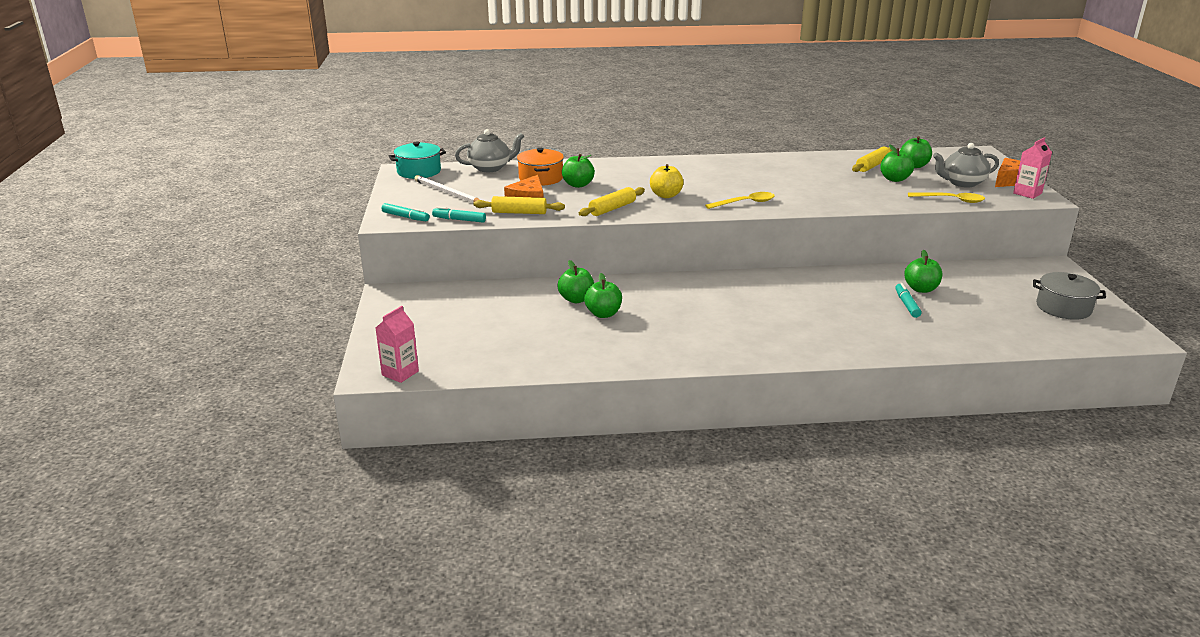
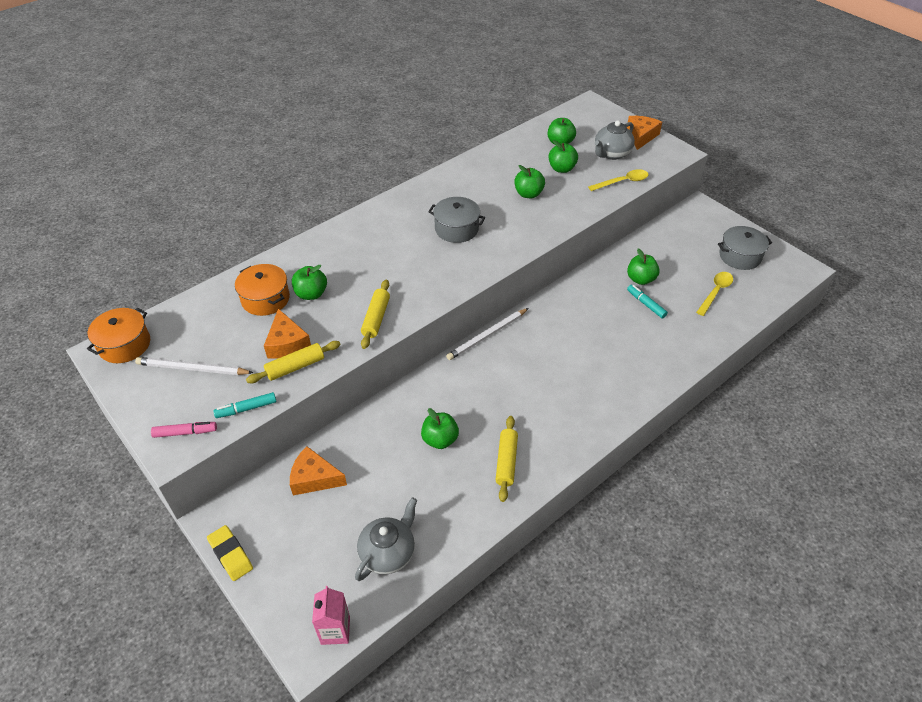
camera: 35 degrees left, 20 degrees up
(377, 311) = (231, 554): none -> yellow eraser
(405, 217) = (185, 432): turquoise marker -> pink marker
(419, 171) = (125, 345): turquoise pot -> orange pot
(480, 298) = (314, 478): none -> orange cheese
(490, 168) = (198, 304): grey teapot -> grey teapot (388, 553)
(576, 299) = (401, 432): green apple -> green apple (528, 194)
(666, 195) = (405, 275): yellow apple -> none
(718, 275) = (487, 336): none -> white pencil
(744, 185) = (456, 229): none -> grey pot
(745, 203) = (479, 256): yellow spoon -> yellow spoon (715, 292)
(872, 166) = (530, 155): yellow rolling pin -> yellow rolling pin (506, 462)
(1027, 193) = (663, 149): pink carton -> none

